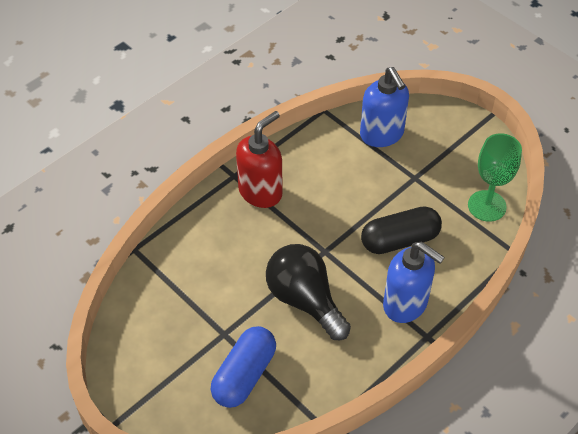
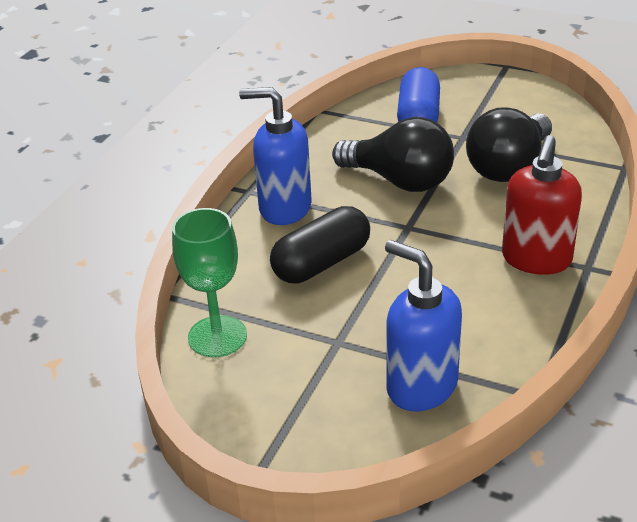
camera: 160 degrees right, 15 degrees down
(215, 282) = (509, 167): none -> black light bulb

